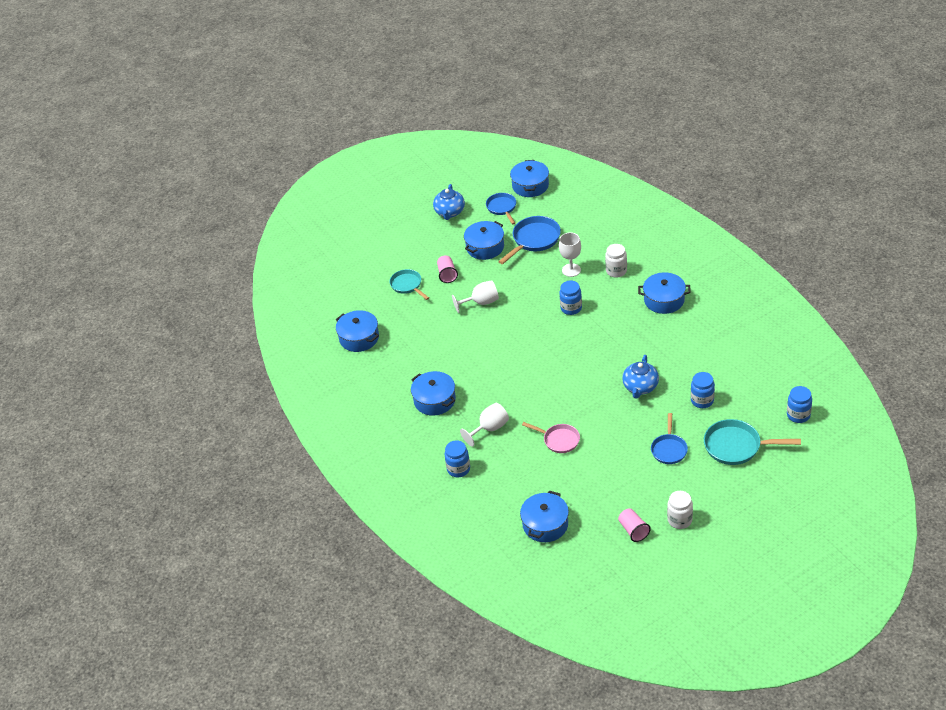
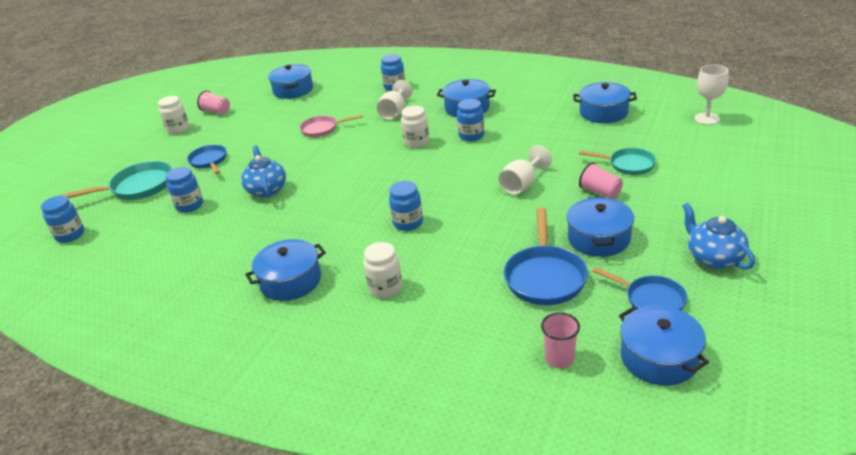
camera: 145 degrees right, 10 degrees down
(464, 365) = (471, 136): none -> blue jar
(505, 380) = (416, 142): none -> white jar
(569, 202) = (559, 359): none -> pink cup
(571, 270) = (450, 262): white goblet -> white goblet (707, 119)

